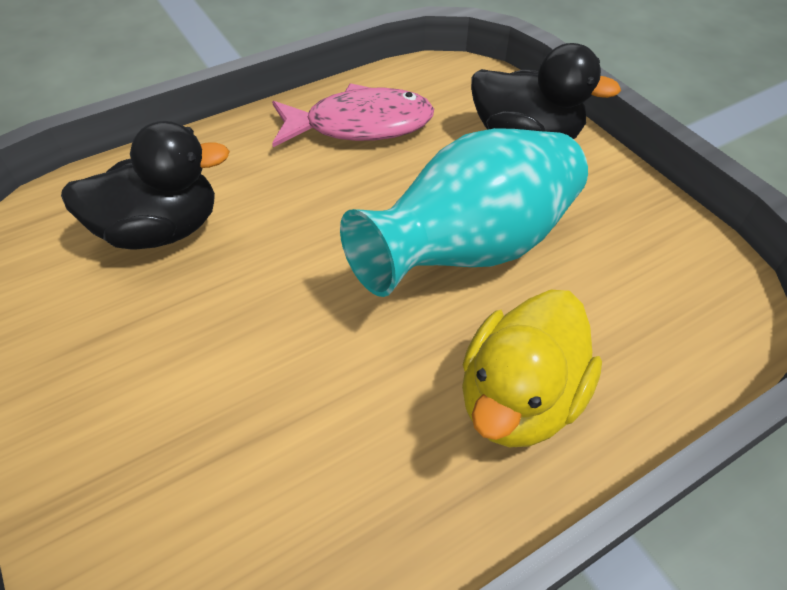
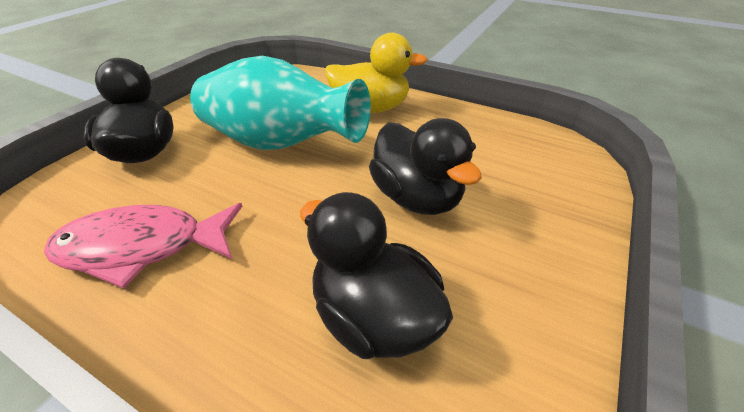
camera: 120 degrees left, 10 degrees down
(258, 335) = (416, 198): none -> black duck
(360, 125) = (142, 247): pink fish -> pink fish turned 60 degrees counterclockwise

